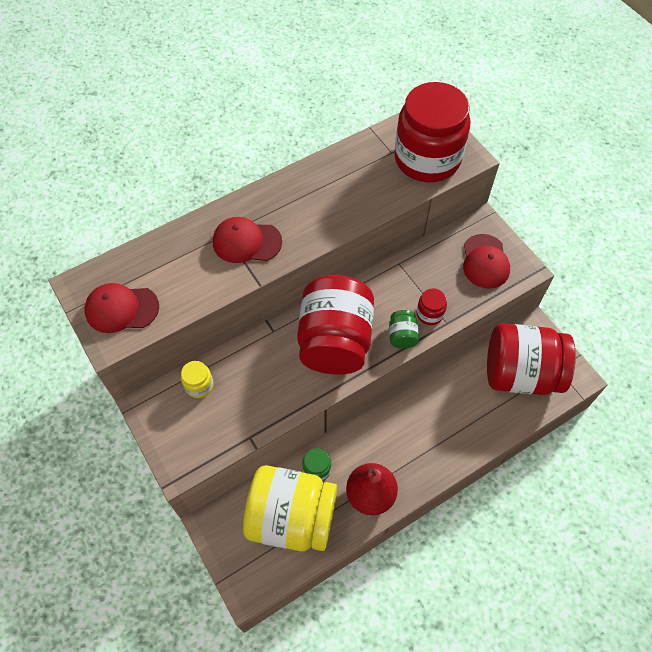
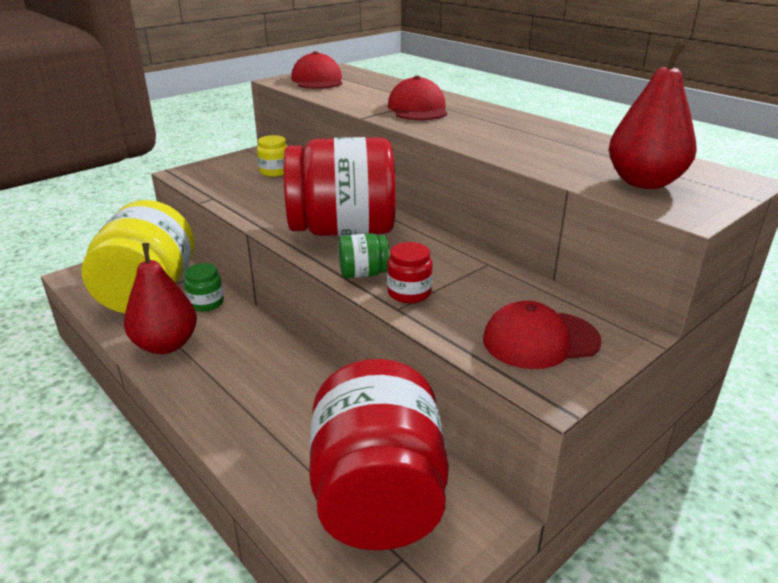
camera: 80 degrees right, 30 degrees down
(427, 159) = (644, 182): red jar -> red pear

